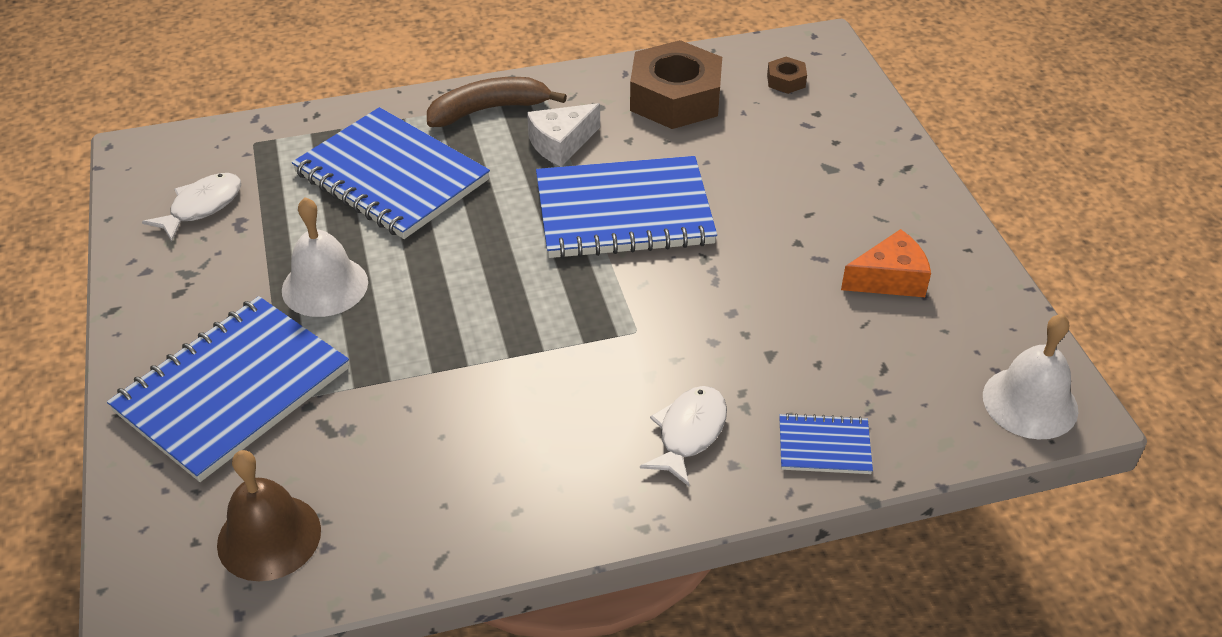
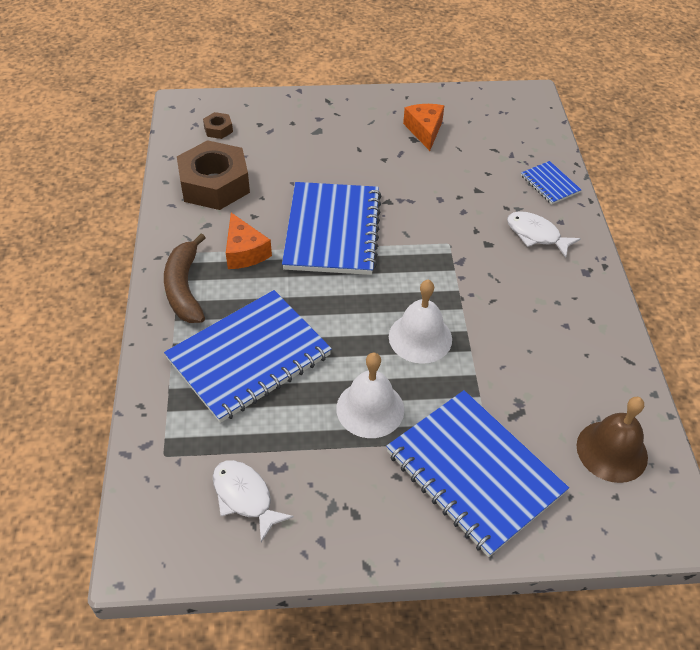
camera: 80 degrees left, 5 degrees up
(561, 144) = (244, 252): white cheese -> orange cheese
(824, 446) = (550, 184): blue notebook -> blue notebook turned 45 degrees counterclockwise
(1030, 402) = (525, 107): white bell -> white bell (420, 337)

